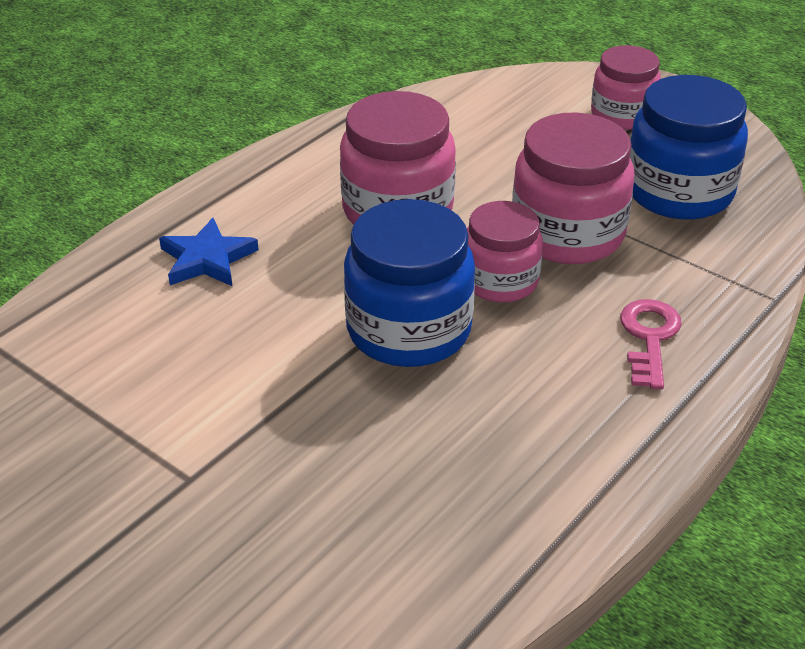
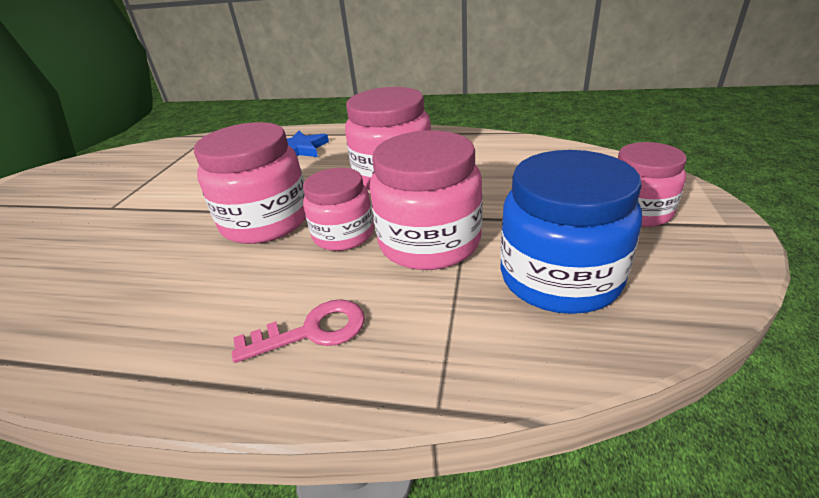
camera: 65 degrees right, 5 degrees down
(409, 330) = (266, 221): blue jar -> pink jar

